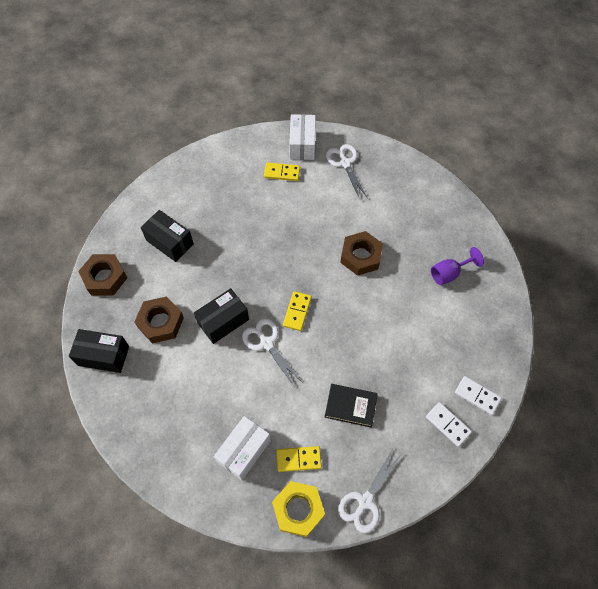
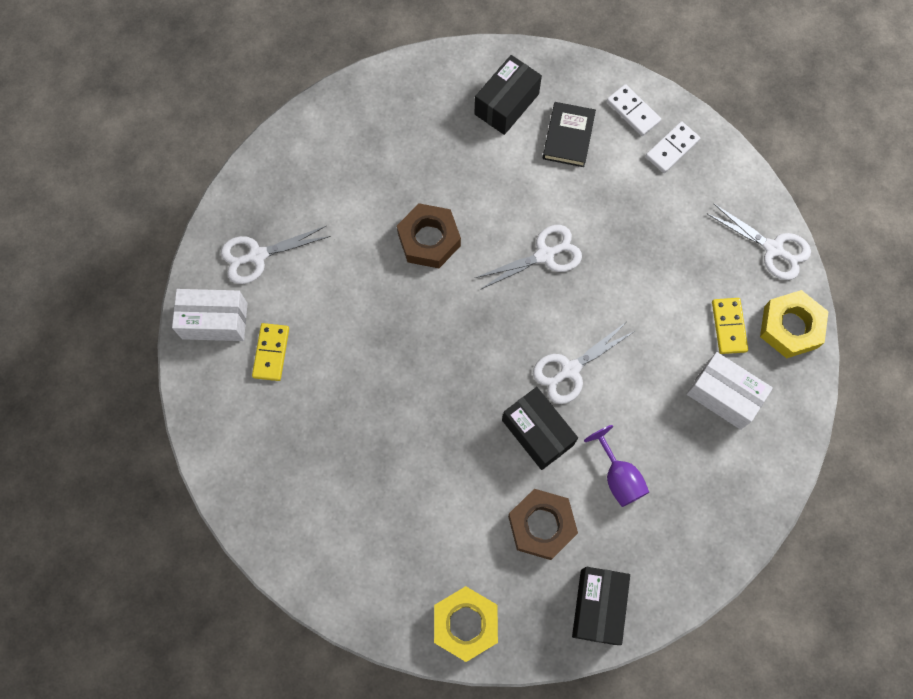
camera: 90 degrees left, 10 degrees up
(105, 278) = (465, 624): brown nut -> yellow nut
(170, 242) = (400, 525): black box -> black box (506, 104)
(297, 312) = (520, 328): yellow domino -> none
(350, 406) = (655, 261): black book -> black book (568, 137)
(352, 329) = (545, 255): none -> white scissors
(449, 273) = (457, 126): purple goblet -> purple goblet (618, 477)
(477, 396) = (633, 111): white domino -> white domino turned 75 degrees counterclockwise

